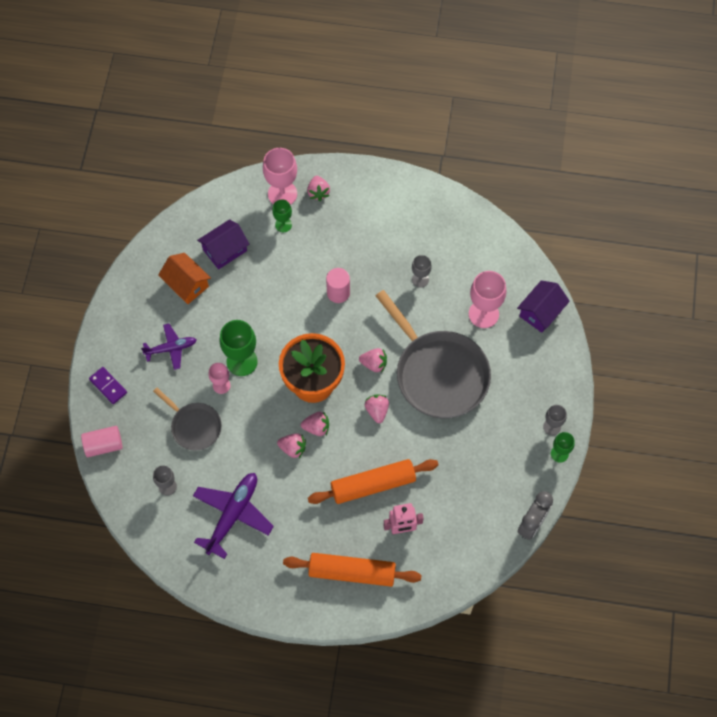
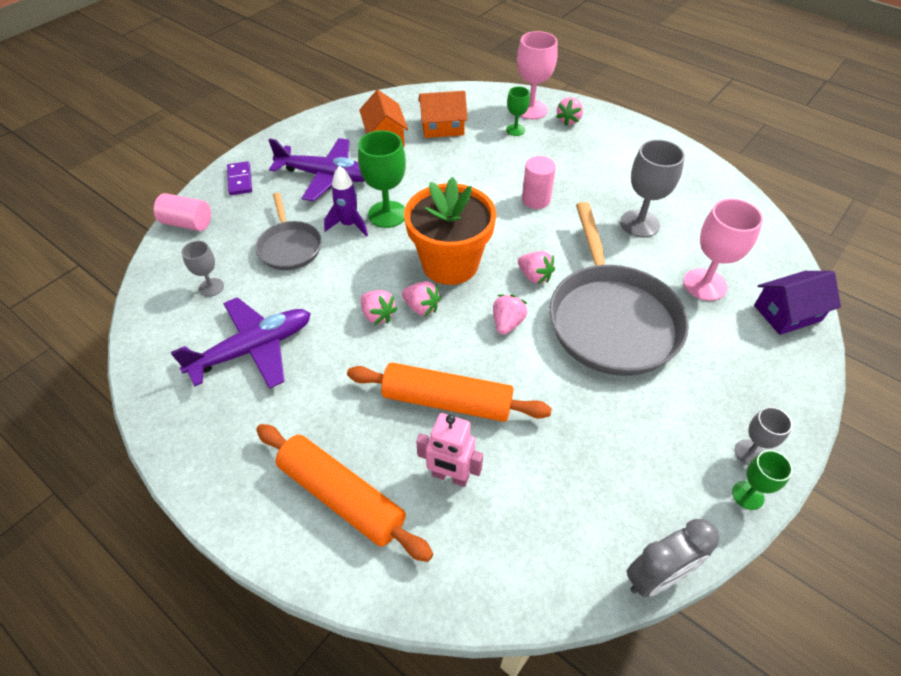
camera: 30 degrees right, 15 degrees down
(171, 348) = (326, 176): purple plane -> purple plane, size x1.64
(221, 385) = (349, 225): pink goblet -> purple rocket
(225, 250) = (442, 127): purple house -> orange house
(420, 279) = (639, 223): grey goblet -> grey goblet, size x1.76

